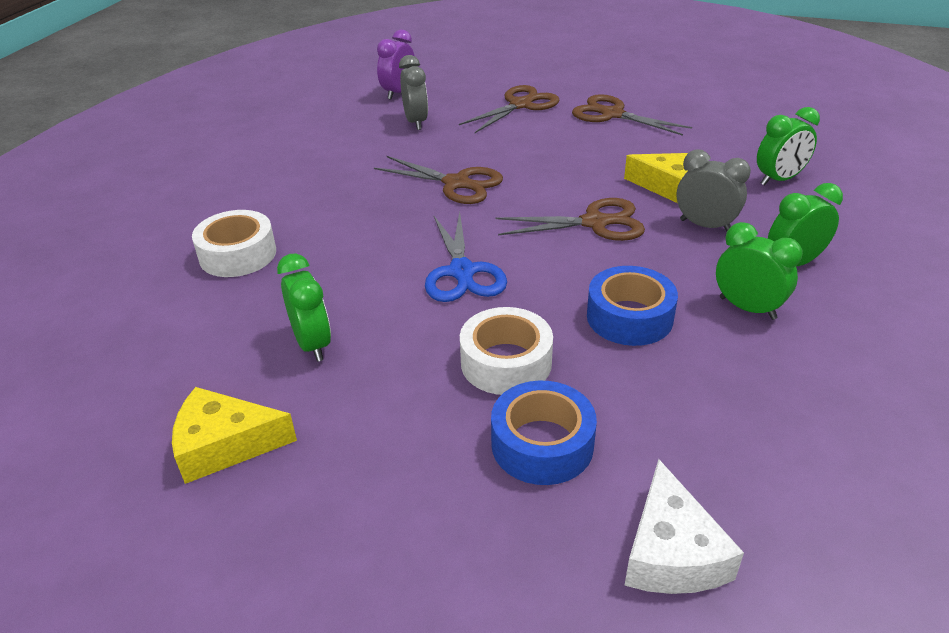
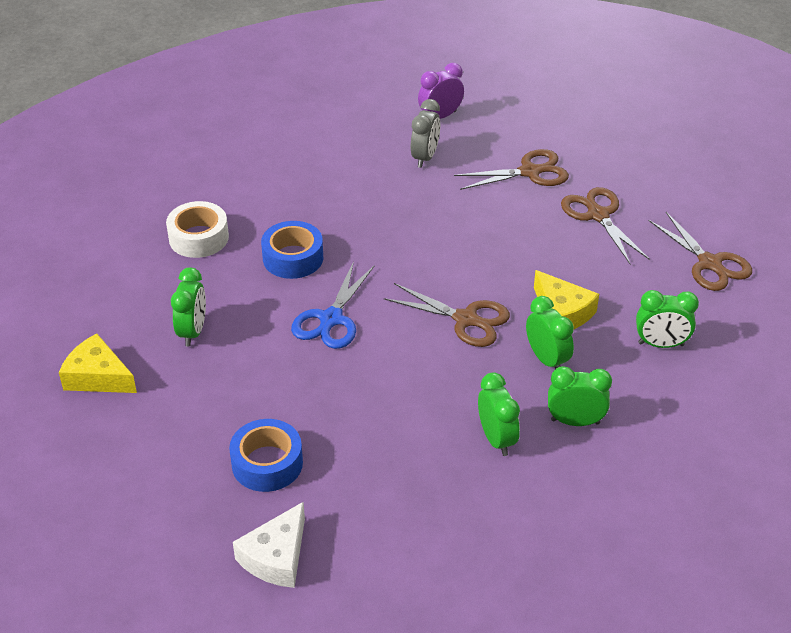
camera: 30 degrees right, 5 degrees up
(456, 183) = (399, 237): brown scissors -> brown scissors (709, 263)
(506, 362) = (296, 401): white tape -> none
(629, 317) = (407, 407): blue tape -> blue tape (293, 258)
(705, 226) = (547, 359): grey clock -> green clock

